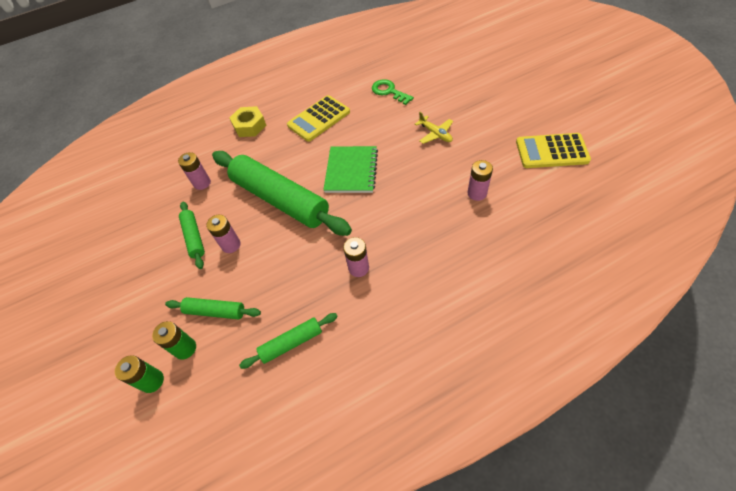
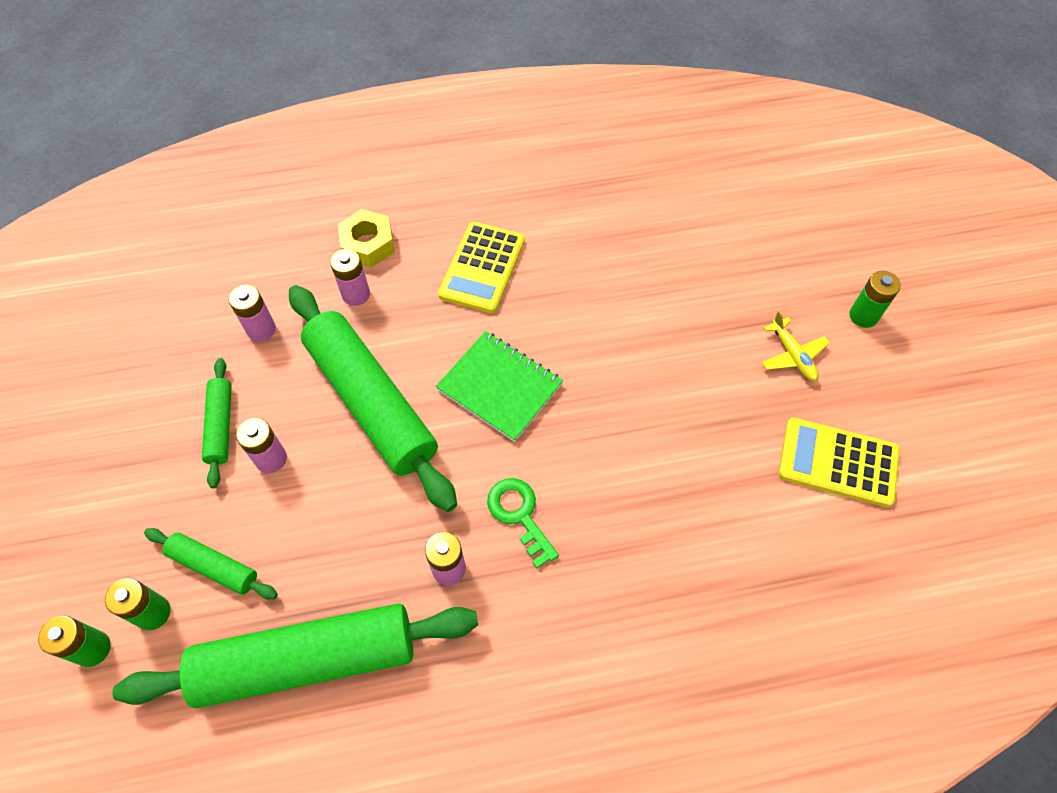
camera: 10 degrees right, 5 degrees up
(291, 343) = (307, 660): green rolling pin -> green rolling pin, size x2.13
(319, 119) = (482, 268): yellow calculator -> yellow calculator turned 45 degrees counterclockwise
(351, 171) = (500, 387): green notebook -> green notebook turned 75 degrees counterclockwise
(389, 91) = (616, 251): green key -> green key (519, 515)
(435, 134) = (660, 362): yellow plane -> yellow plane (792, 355)
(477, 193) = (683, 499): pink battery -> pink battery (356, 294)
(532, 83) = (863, 316): none -> green battery

